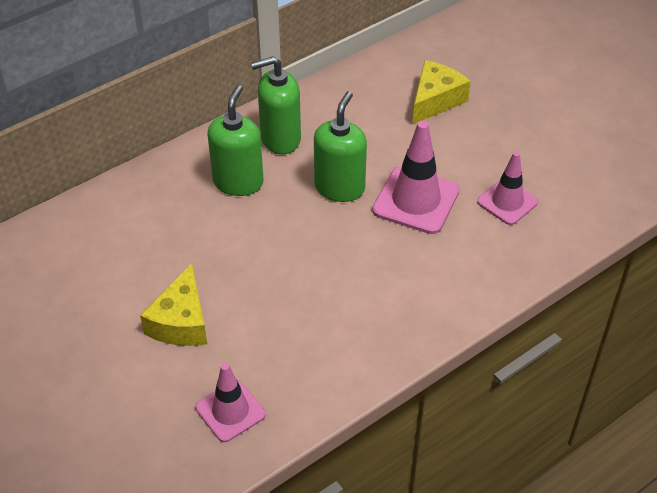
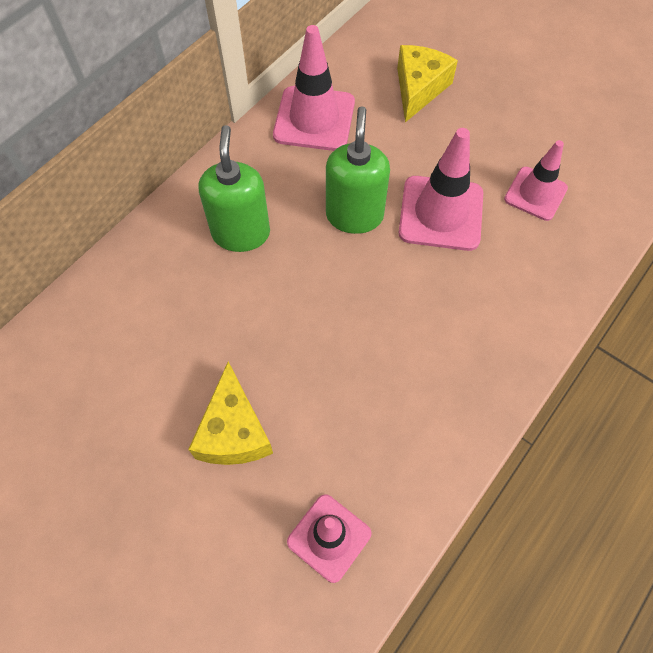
camera: 15 degrees left, 15 degrees up
(280, 139) = (270, 169): green soap dispenser -> none
(333, 107) = (314, 119): none -> pink traffic cone

